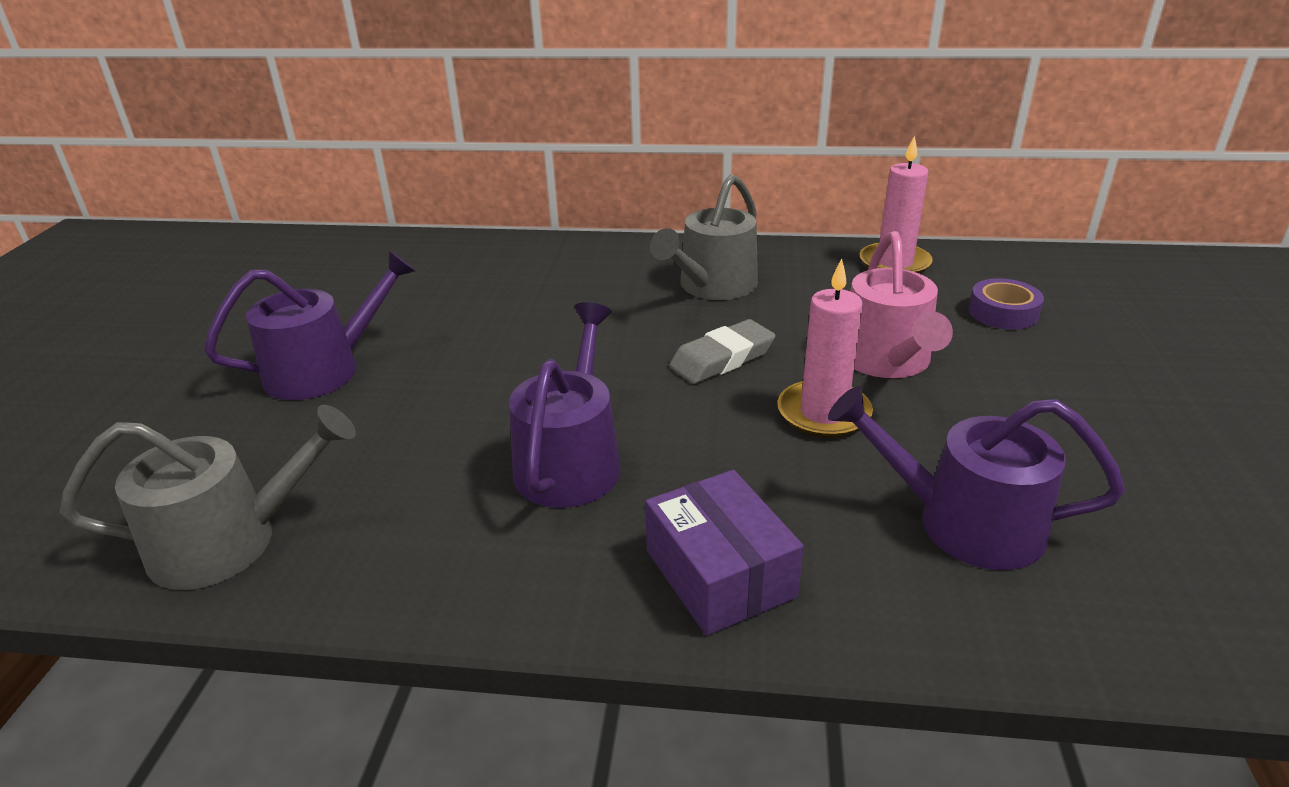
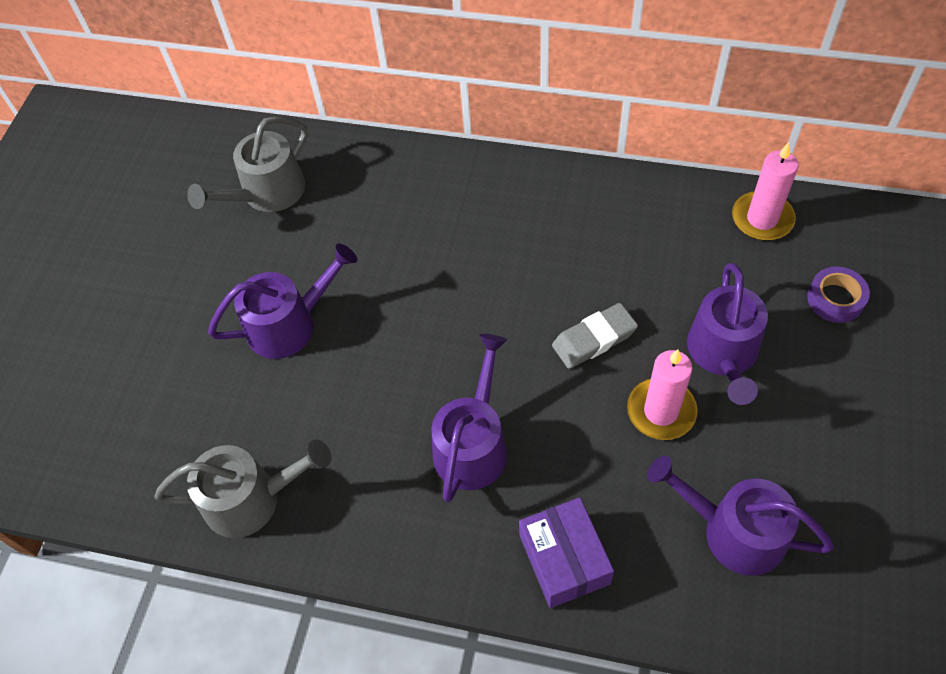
camera: 10 degrees right, 25 degrees up
(712, 286) = (598, 240): grey watering can -> grey watering can (267, 193)
(887, 360) = (723, 353): pink watering can -> purple watering can

